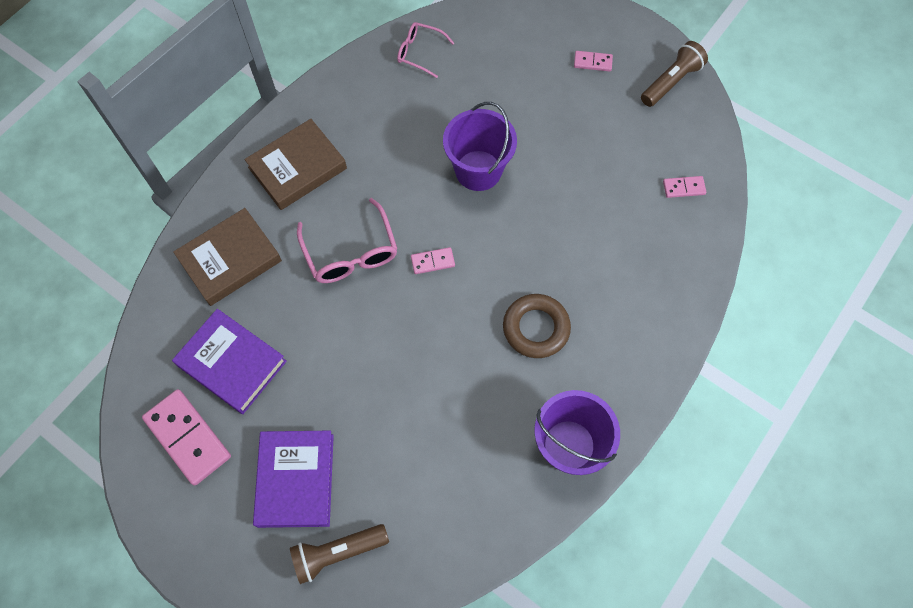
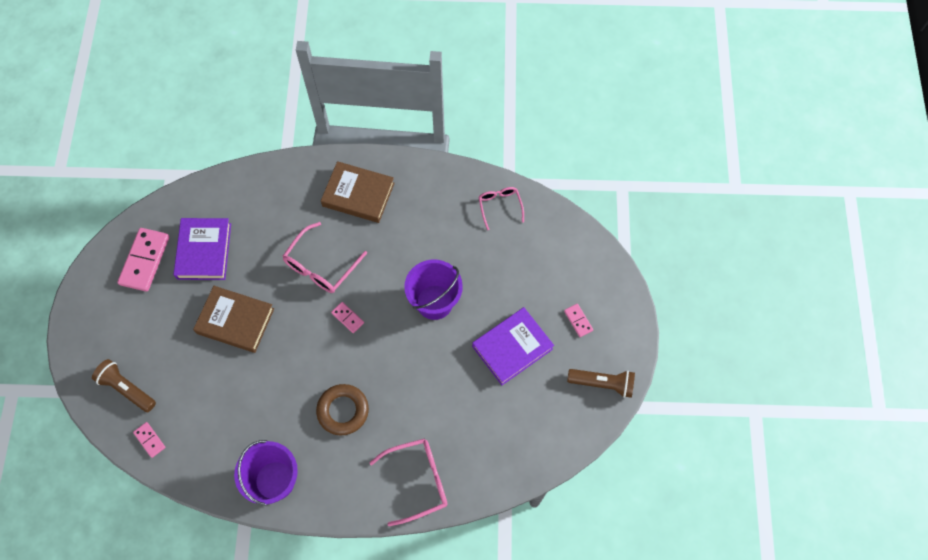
camera: 55 degrees right, 0 degrees up
(230, 260) = (269, 202): brown book -> brown book (235, 321)
(296, 480) = (155, 336): purple book -> purple book (512, 347)
(663, 301) = (417, 481): none -> pink glasses
(683, 188) = (518, 443): pink domino -> pink domino (150, 440)

